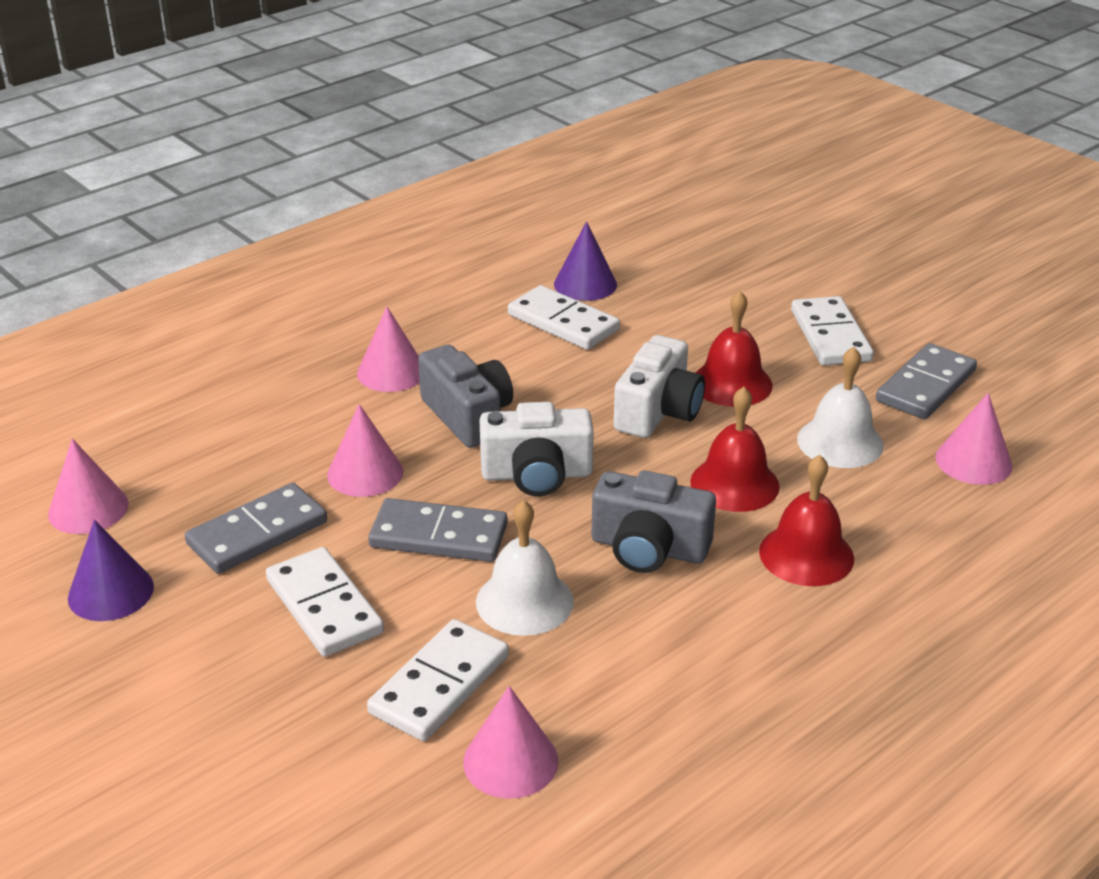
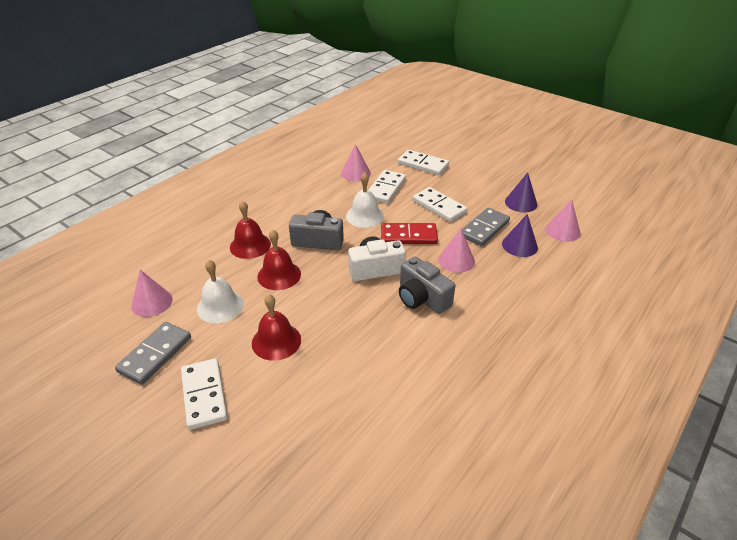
camera: 170 degrees right, 5 degrees up
(391, 372) = (479, 323): pink cone -> none
(438, 536) = (408, 236): grey domino -> red domino
(563, 322) = (390, 382): white domino -> white domino (423, 164)
(585, 284) = (384, 430): purple cone -> purple cone (519, 245)
(658, 411) = (319, 314): white camera -> none

